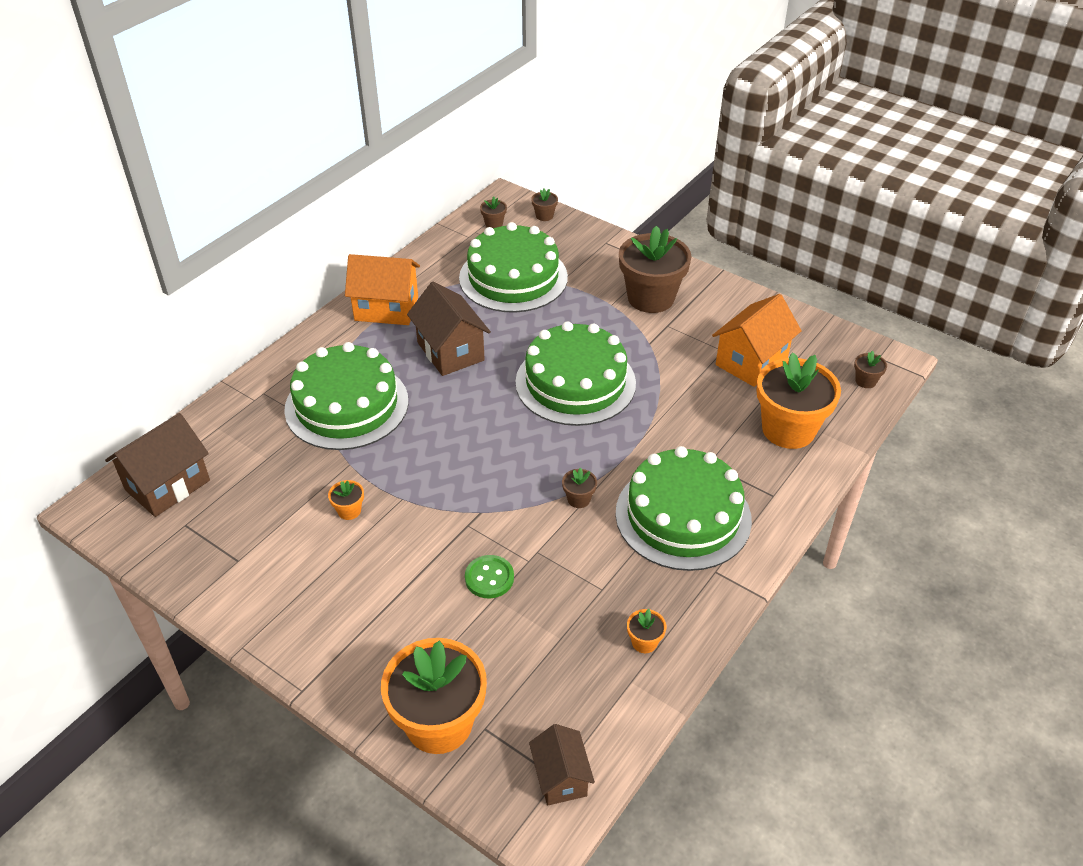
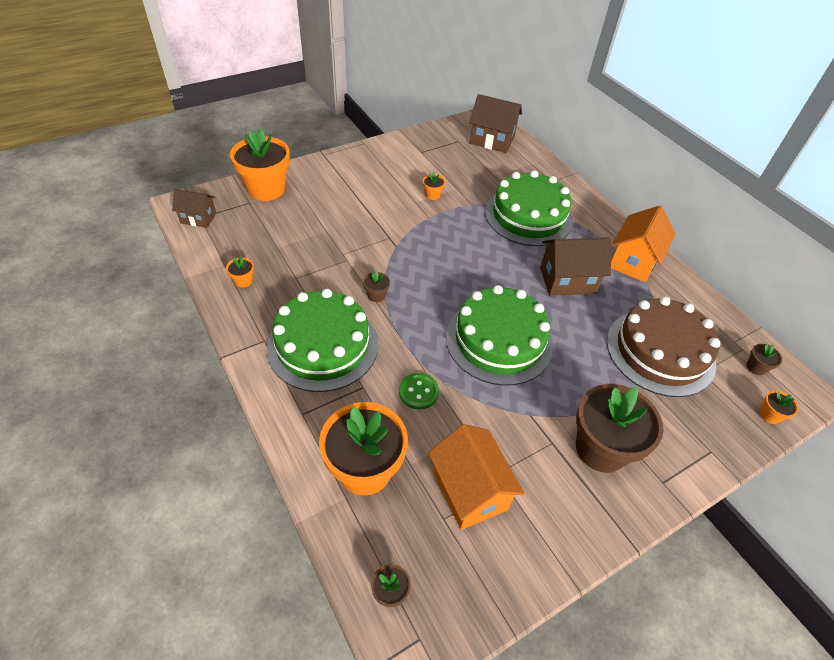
camera: 110 degrees right, 5 degrees up
(167, 485) = (492, 140): brown house -> brown house turned 45 degrees counterclockwise
(489, 578) = (342, 233): green button -> green button (418, 392)
(513, 277) = (660, 351): green cake -> brown cake
(544, 216) = (769, 415): brown flower pot -> orange flower pot

